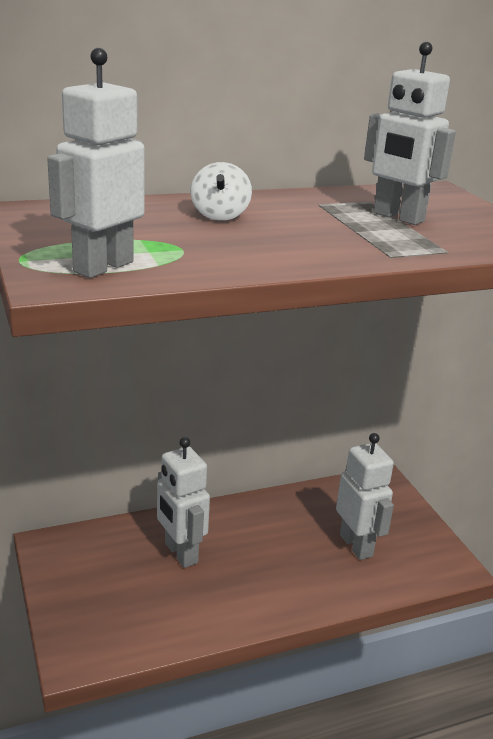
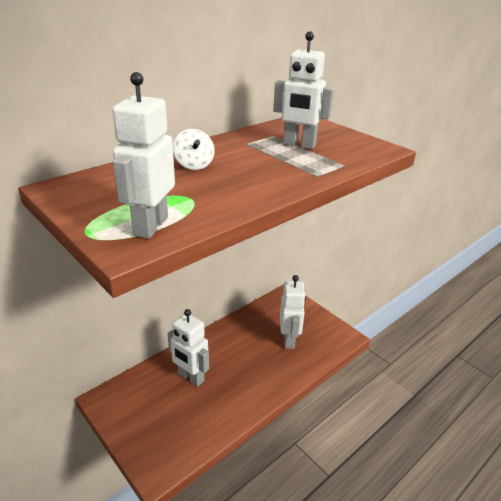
camera: 20 degrees left, 5 degrees up
(356, 545) = (289, 340): white robot -> white robot turned 45 degrees clockwise

